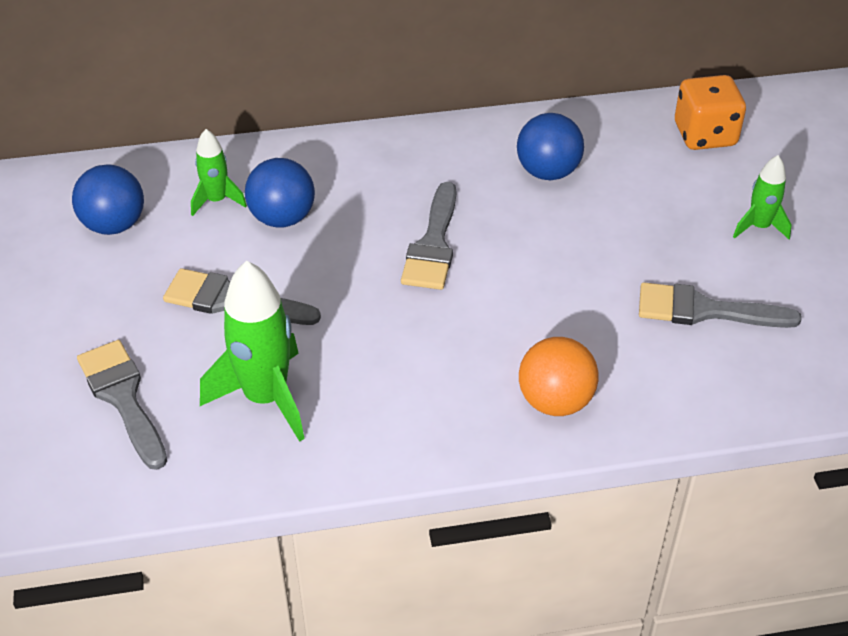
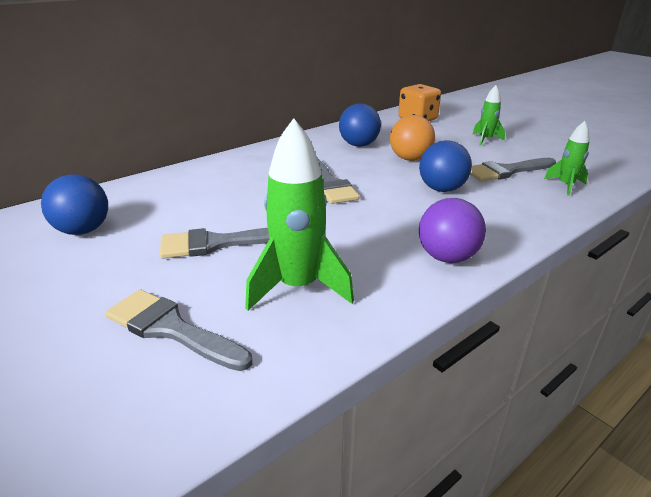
camera: 30 degrees left, 15 degrees down
(217, 200) = (160, 200): green rocket -> green rocket (565, 185)
(282, 218) = (217, 196): blue ball -> blue ball (441, 189)
(455, 425) = (447, 257): none -> purple ball
(555, 401) = (488, 227): orange ball -> orange ball (410, 159)

